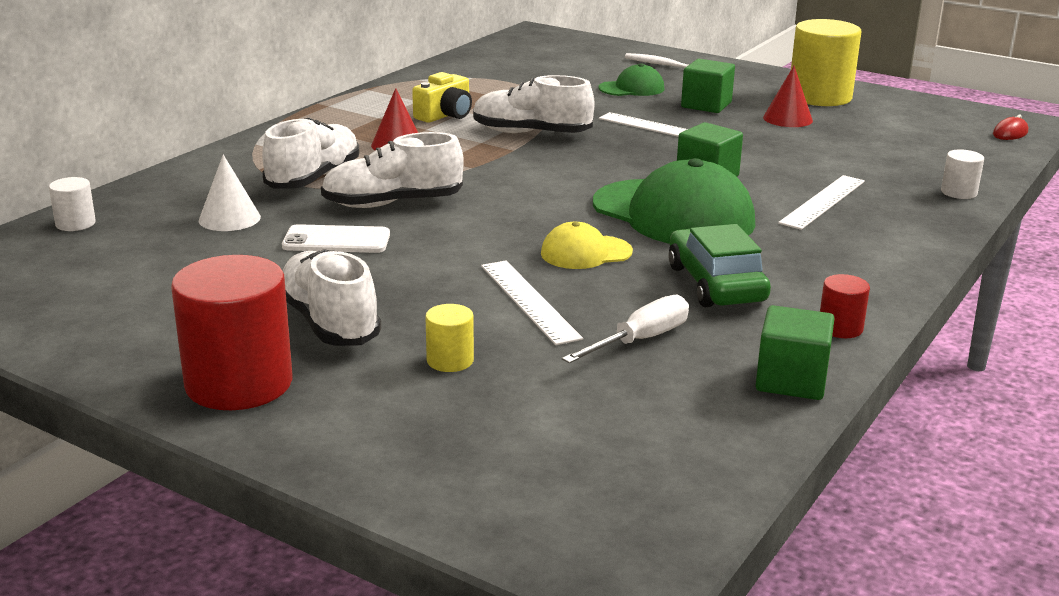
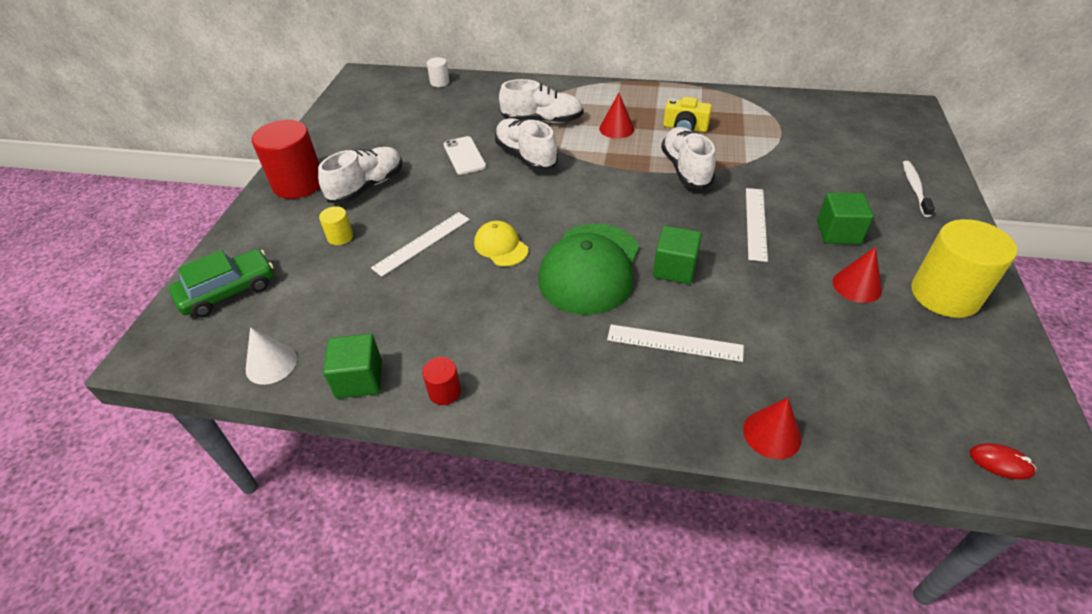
camera: 70 degrees right, 20 degrees up
(229, 218) = (471, 116): white cone -> white cone (271, 364)
(632, 88) = (833, 186): green cap -> none
(640, 340) = (389, 300): white screwdriver -> none
(715, 284) = (485, 315): green car -> green car (228, 291)
(959, 192) = (772, 434): white cylinder -> red cone

